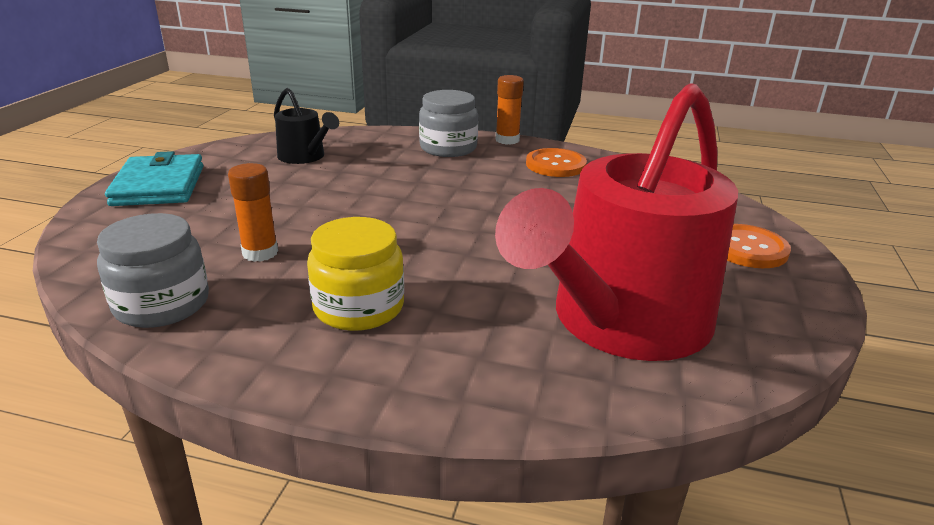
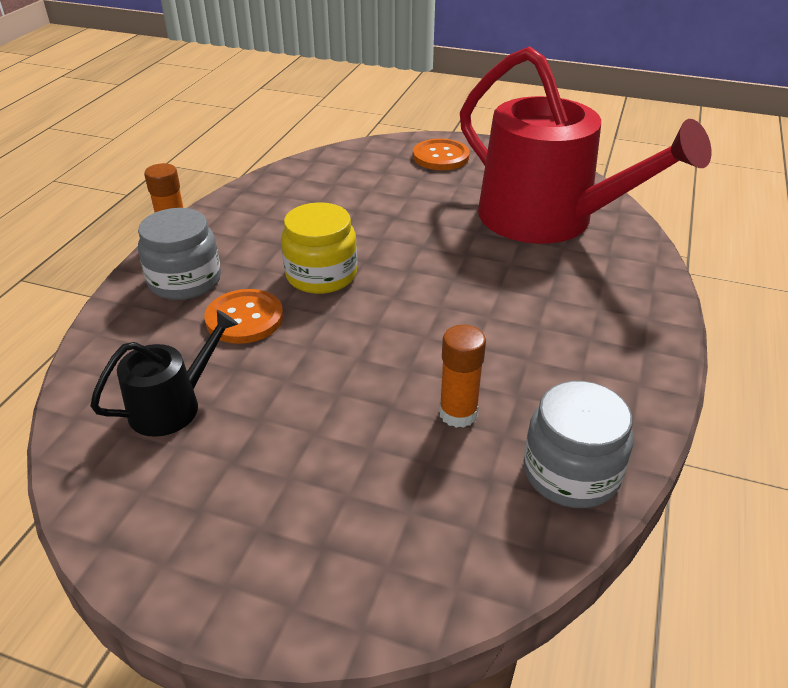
camera: 85 degrees left, 10 degrees up
(159, 186) = (245, 560): turquoise wallet -> none
(359, 307) = (551, 338): yellow jar -> yellow jar (321, 275)
(555, 165) = (260, 215): orange button -> orange button (244, 318)

